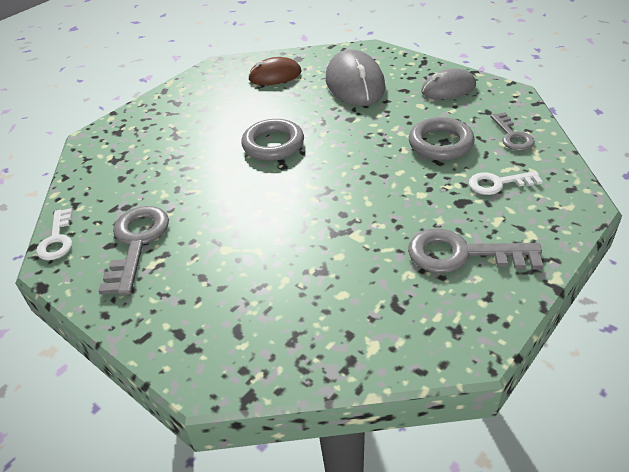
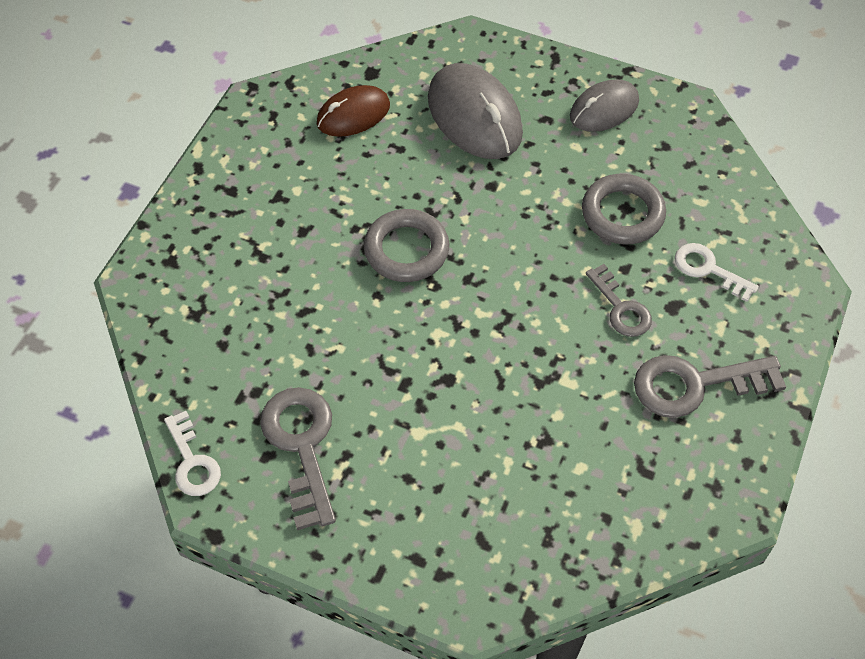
camera: 20 degrees left, 15 degrees up
(498, 183) = (709, 269): white key -> white key turned 60 degrees clockwise
(512, 136) = (706, 186): grey key -> grey key (620, 307)

